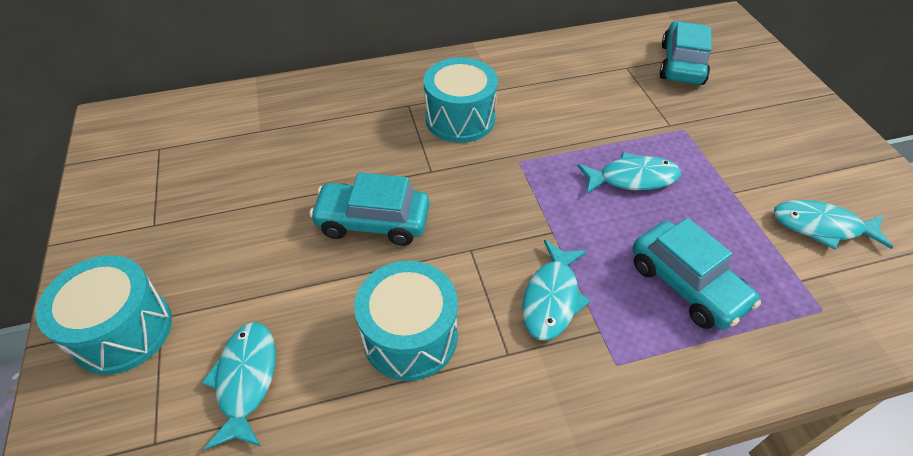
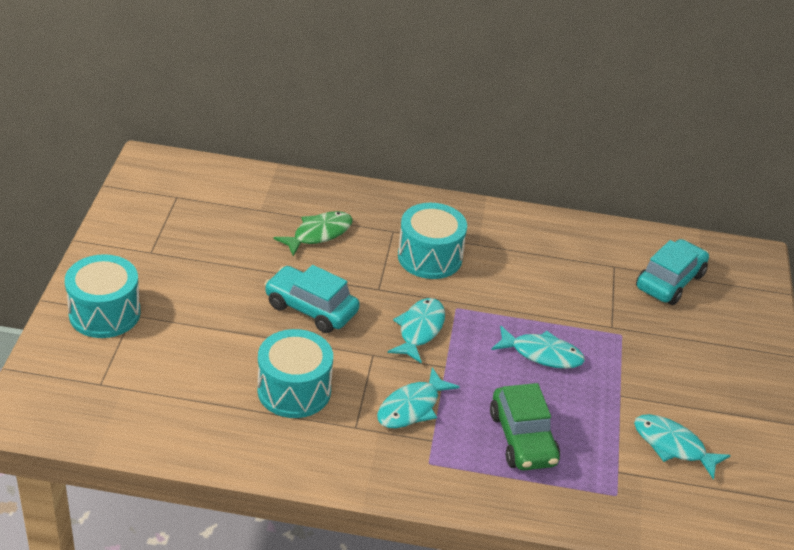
camera: 20 degrees right, 10 degrees down
(246, 380) = (171, 372): turquoise fish -> turquoise fish (419, 330)
(335, 134) = (319, 234): none -> green fish
(686, 284) = (523, 439): turquoise car -> green car

